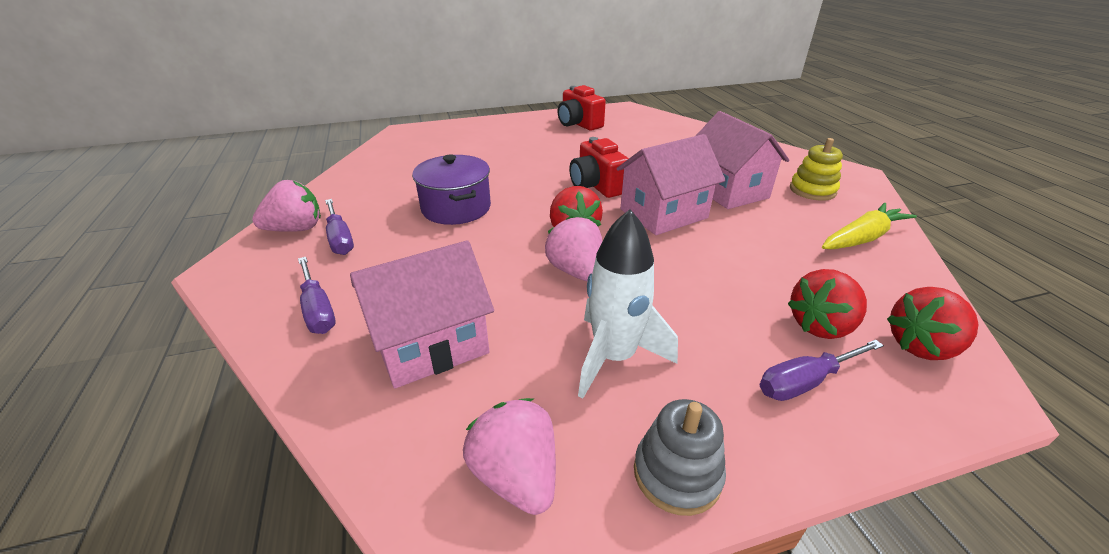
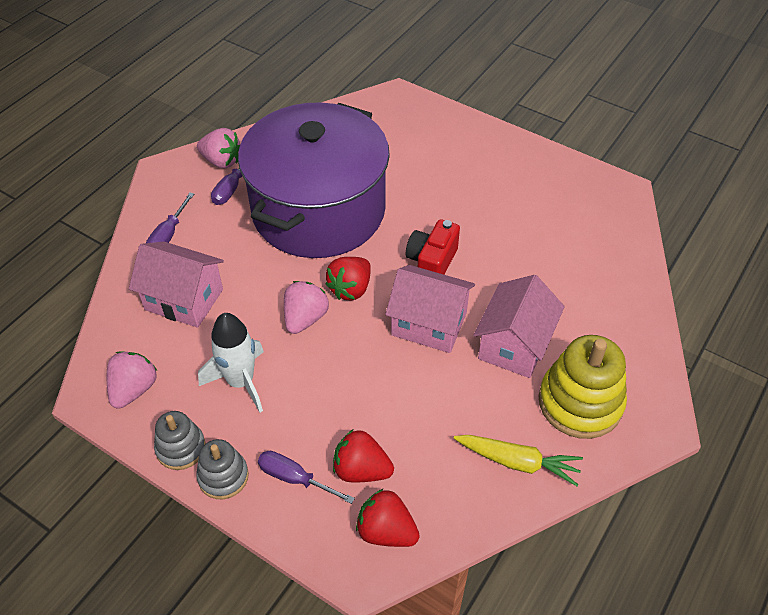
camera: 50 degrees right, 15 degrees up
(456, 208) = (318, 211): purple pot -> purple pot, size x2.25
(579, 124) = (540, 181): red camera -> none
(762, 450) = (223, 476): none -> grey stacking toy
(812, 190) = (580, 402): yellow stacking toy -> yellow stacking toy, size x1.77

